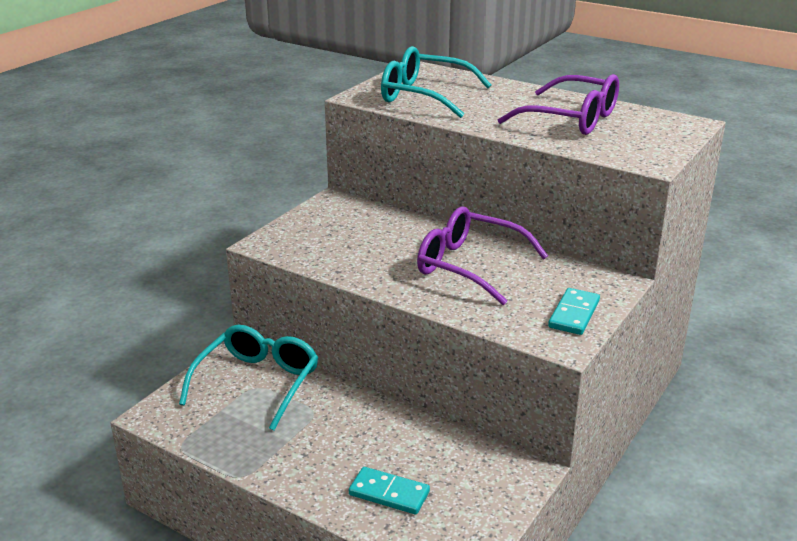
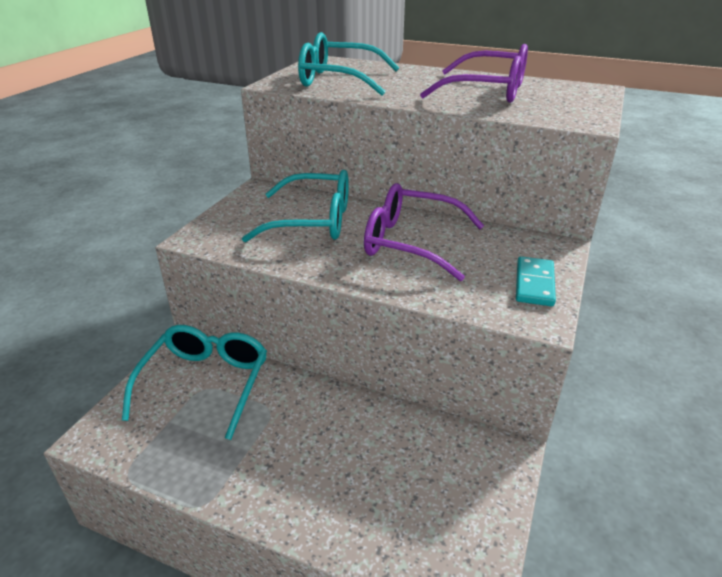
camera: 10 degrees left, 5 degrees up
(380, 237) = (313, 221): none -> turquoise glasses
(389, 493) = (371, 504): turquoise domino -> none

